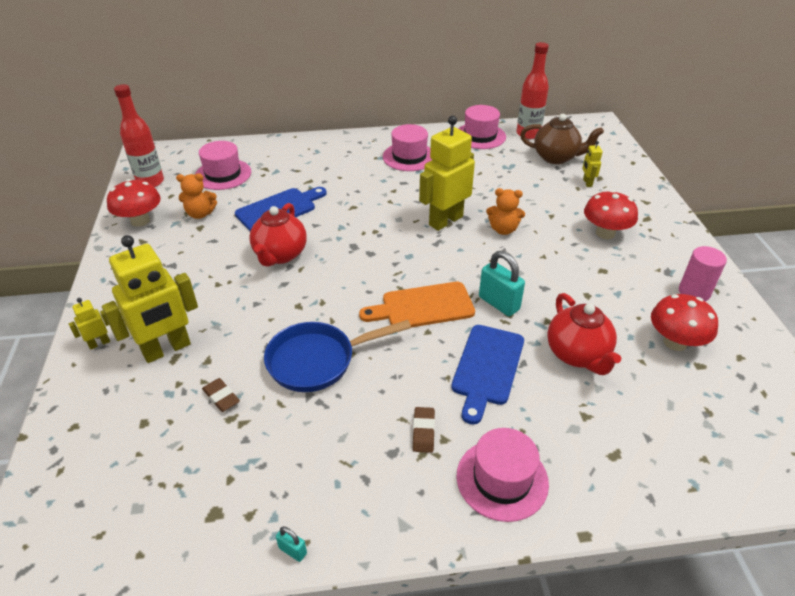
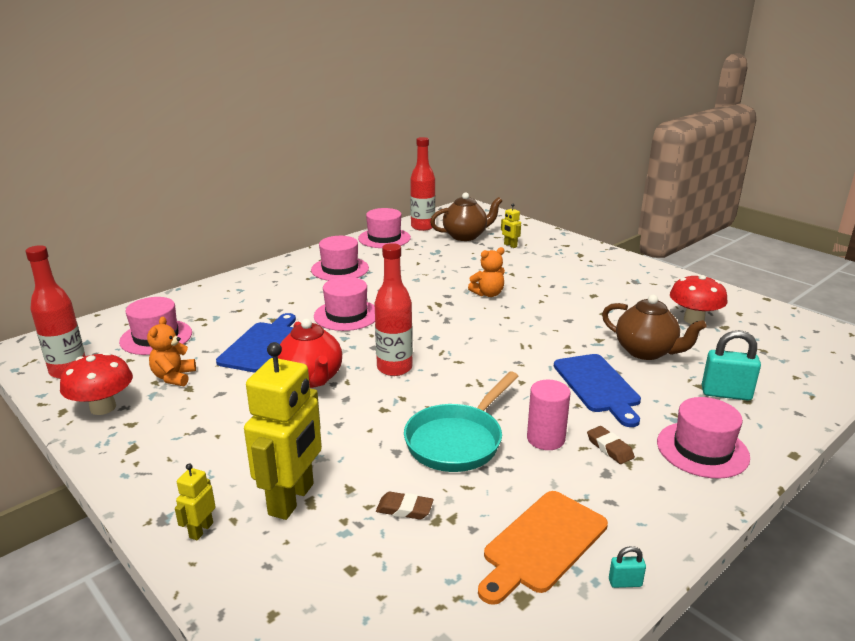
camera: 35 degrees left, 15 degrees down
(200, 214) = (174, 377): orange teddy bear -> orange teddy bear turned 135 degrees clockwise
(318, 360) = (458, 440): blue pan -> turquoise pan
(346, 272) = (394, 368): none -> red bottle
(365, 205) = (346, 315): none -> pink hat
(422, 306) = (494, 367): orange cutting board -> orange cutting board (541, 544)
(445, 220) = (433, 303): yellow robot -> none
(499, 303) = (550, 342): turquoise padlock -> turquoise padlock (726, 394)
(577, 355) = (646, 352): red teapot -> brown teapot
(605, 233) = (564, 272): red mushroom -> none
(694, 292) = (666, 287): pink cylinder -> pink cylinder (545, 439)

